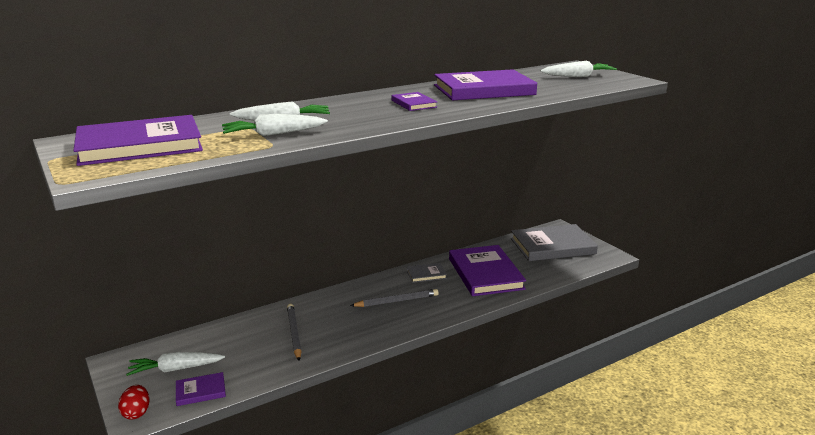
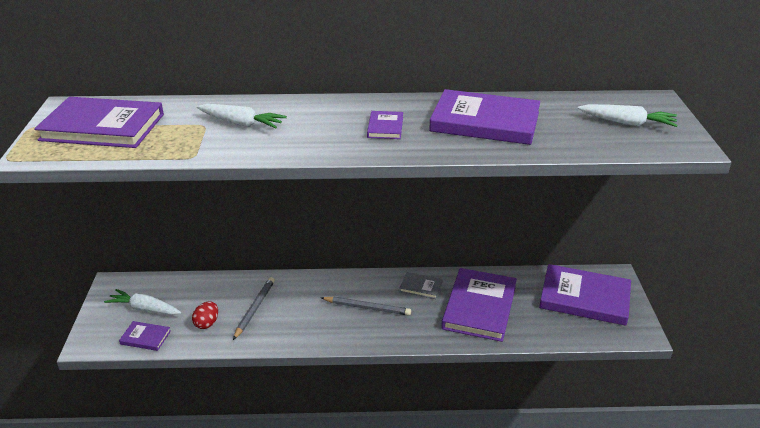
camera: 30 degrees right, 10 degrees up
(136, 413) = (91, 338): red egg -> red egg (207, 323)
(273, 134) = (212, 141): white carrot -> none
(552, 246) = (584, 298): grey book -> purple book

